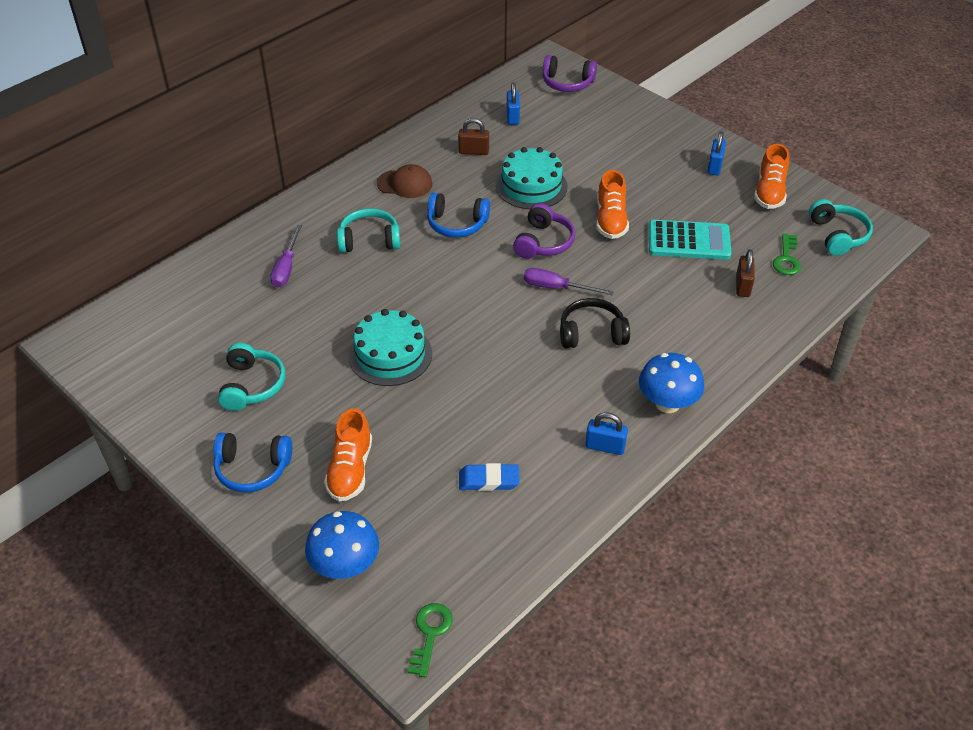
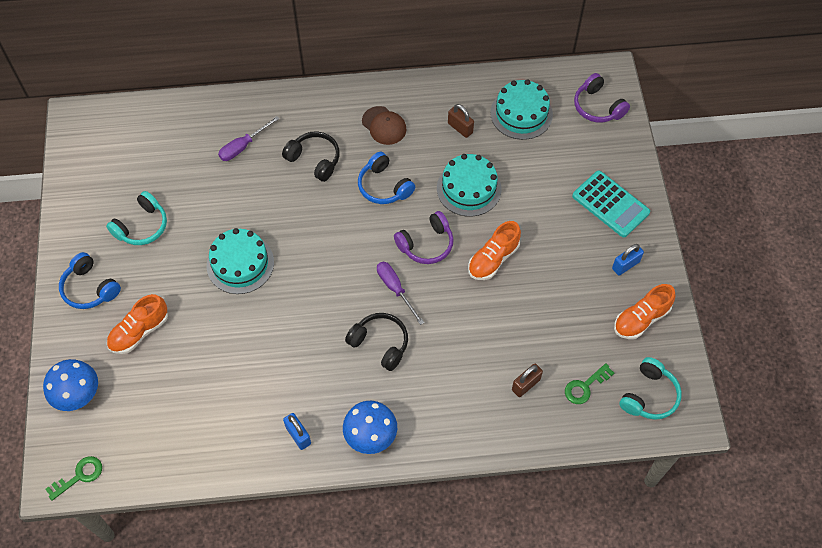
camera: 40 degrees right, 15 degrees up
(369, 240) = (314, 160): turquoise headphones -> black headphones
(489, 480) = (207, 402): blue eraser -> none
(512, 117) = (521, 113): blue padlock -> turquoise cake
(689, 241) = (530, 318): turquoise calculator -> turquoise calculator (610, 204)

